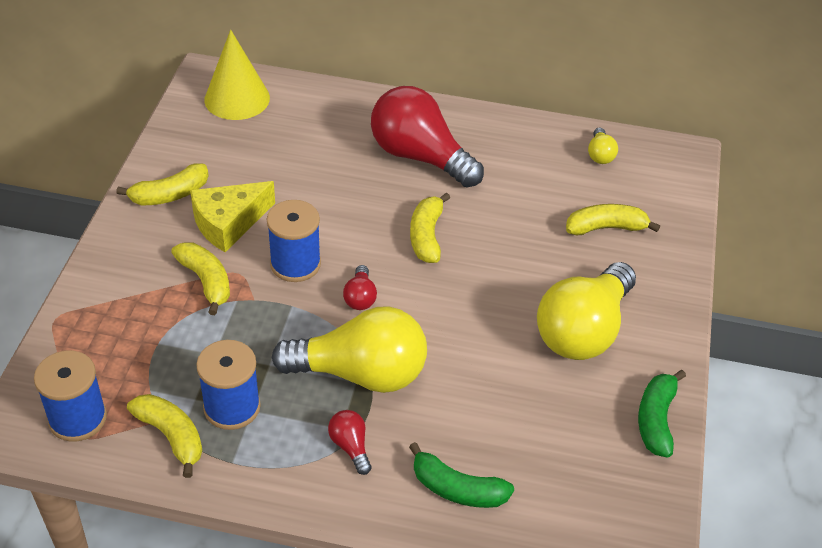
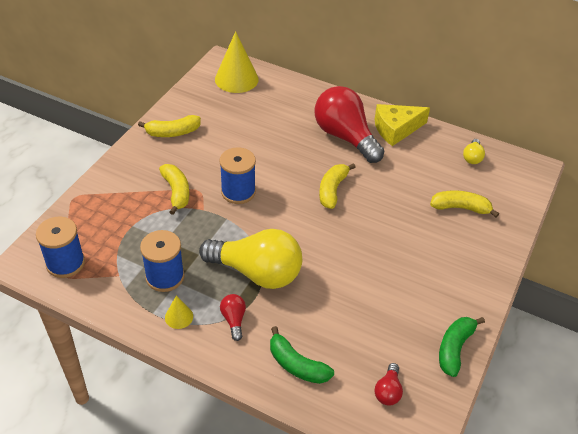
camera: 15 degrees right, 0 degrees up
(171, 436) = (120, 287): yellow banana -> none
(229, 223) = (204, 157): yellow cheese -> yellow cheese (396, 129)
(271, 459) = (179, 317): none -> yellow cone
(360, 297) = (273, 222): red light bulb -> red light bulb (388, 391)
(583, 330) = (421, 275): yellow light bulb -> none

